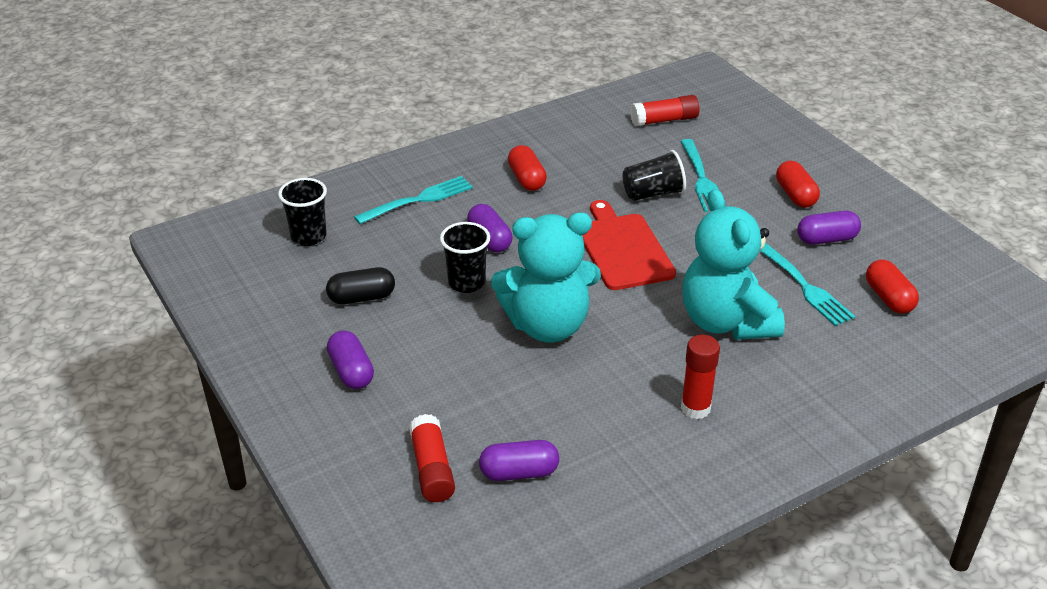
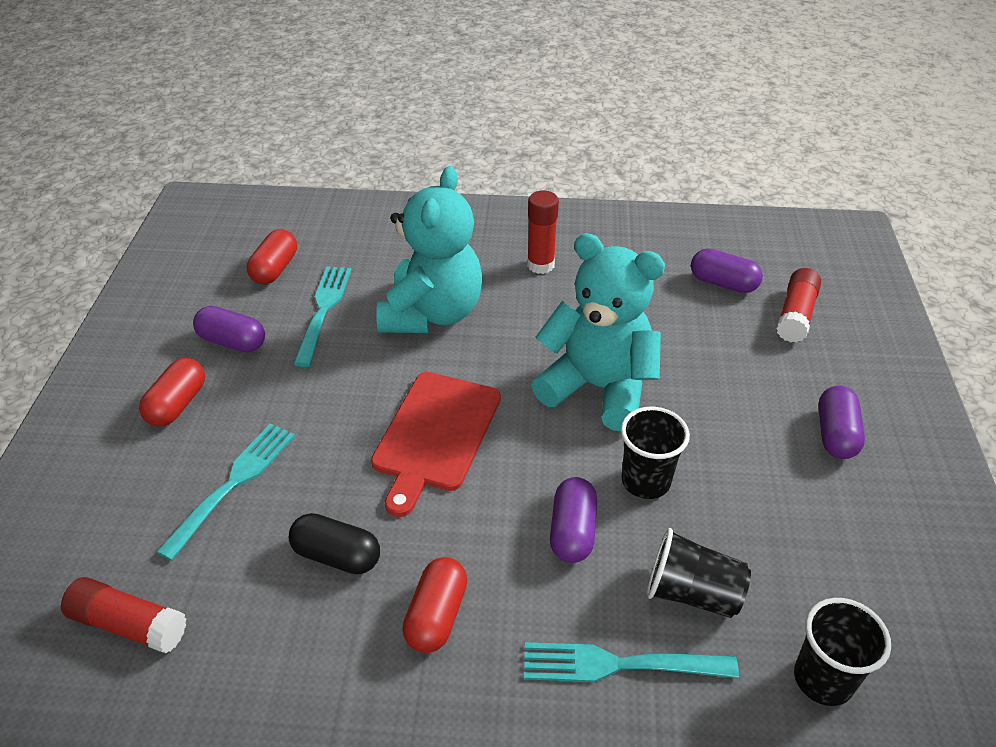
camera: 145 degrees left, 5 degrees up
(362, 298) = (785, 524): black capsule -> black capsule (337, 555)
(653, 193) = (313, 494): black cup -> black cup (692, 593)

